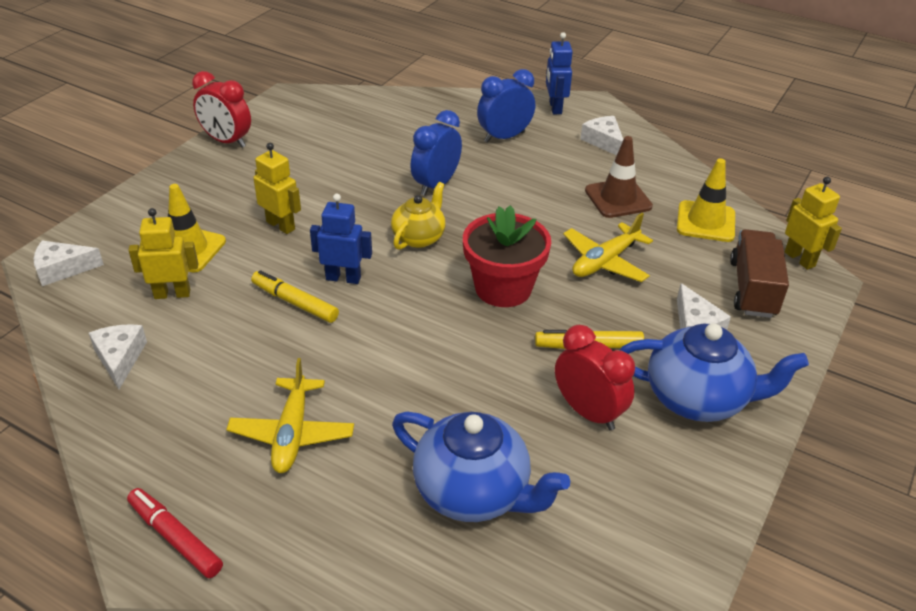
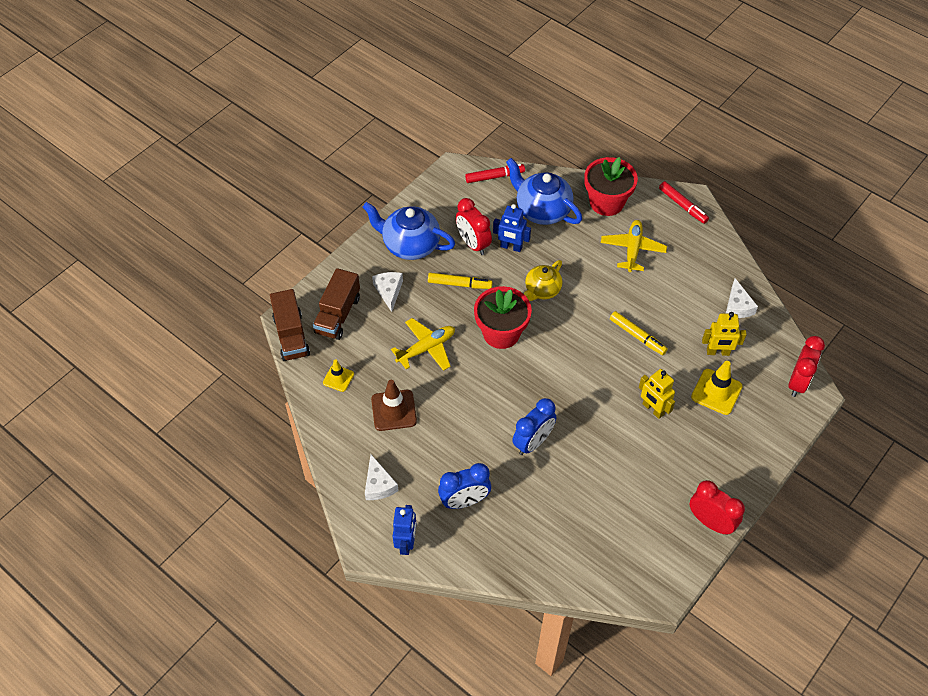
camera: 170 degrees left, 15 degrees up
(62, 269) = (798, 382): white cheese -> red clock
(340, 526) = (606, 202): none -> red flower pot
(343, 278) = (606, 353): blue robot -> blue robot (511, 247)
(419, 237) = (552, 385): yellow teapot -> yellow teapot (542, 290)
(590, 560) = (495, 177): none -> red marker
(705, 222) = (338, 378): yellow traffic cone -> yellow traffic cone, size x0.61
(800, 259) = (291, 336): yellow robot -> brown truck

